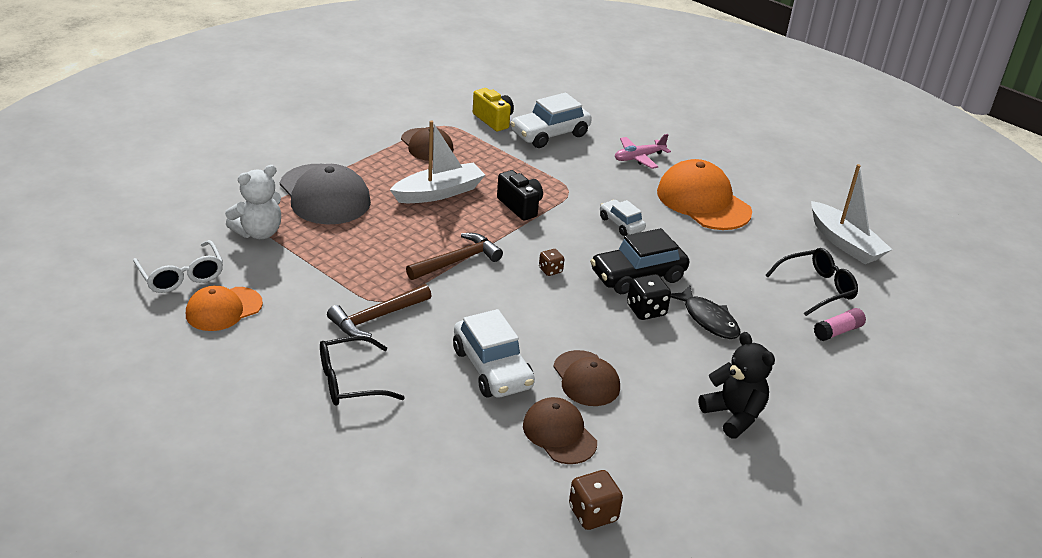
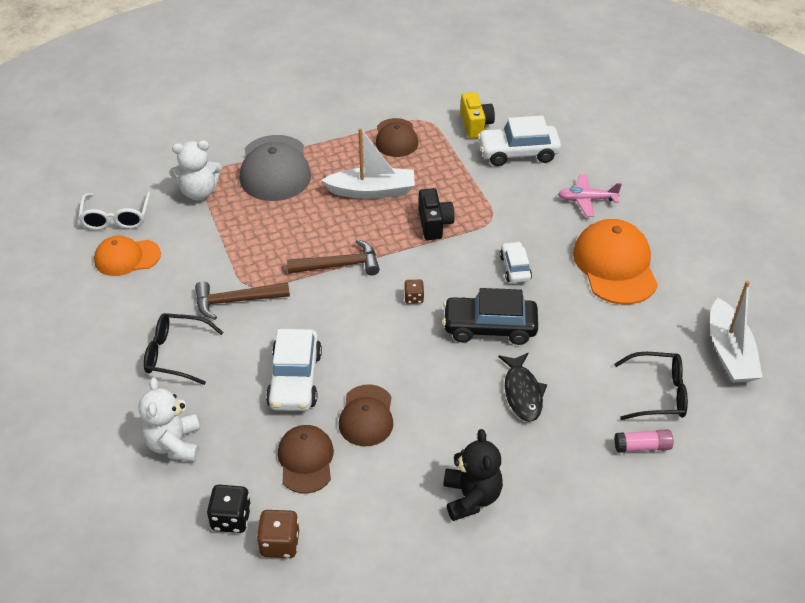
camera: 30 degrees right, 10 degrees up
(414, 462) = (174, 444): none -> white teddy bear
(646, 310) = (471, 365): black dice -> black dice (231, 519)

